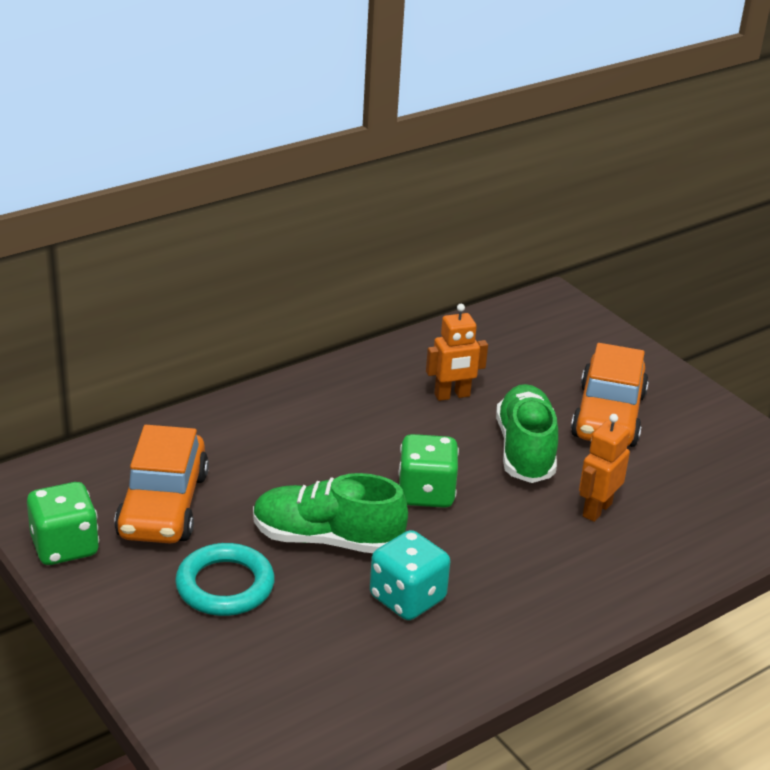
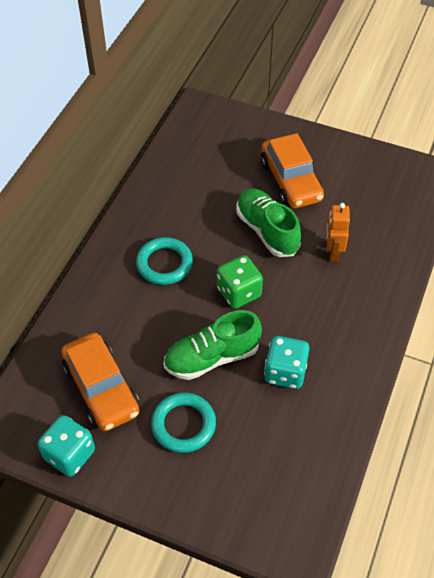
camera: 30 degrees left, 20 degrees up
(65, 546) = (69, 454): green dice -> turquoise dice
(359, 425) = (164, 264): none -> turquoise ring
(452, 395) = (198, 212): orange robot -> none

